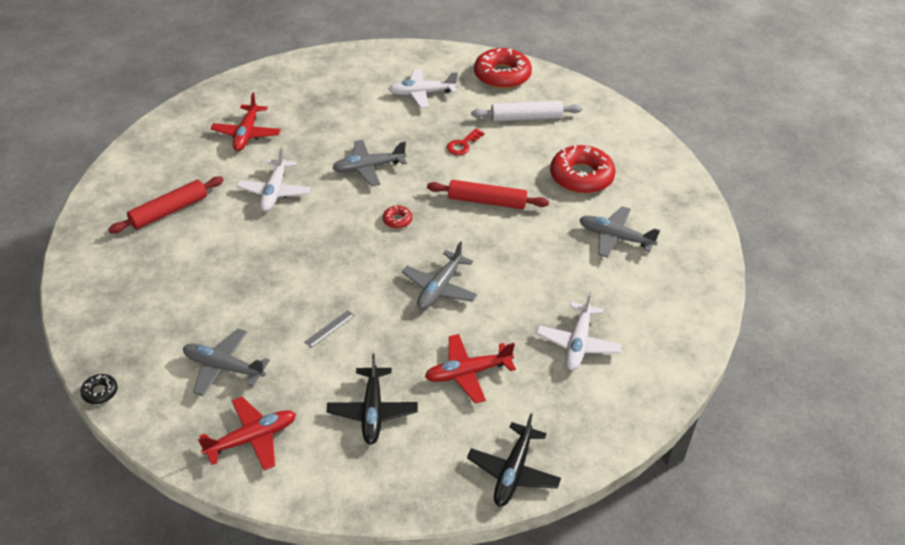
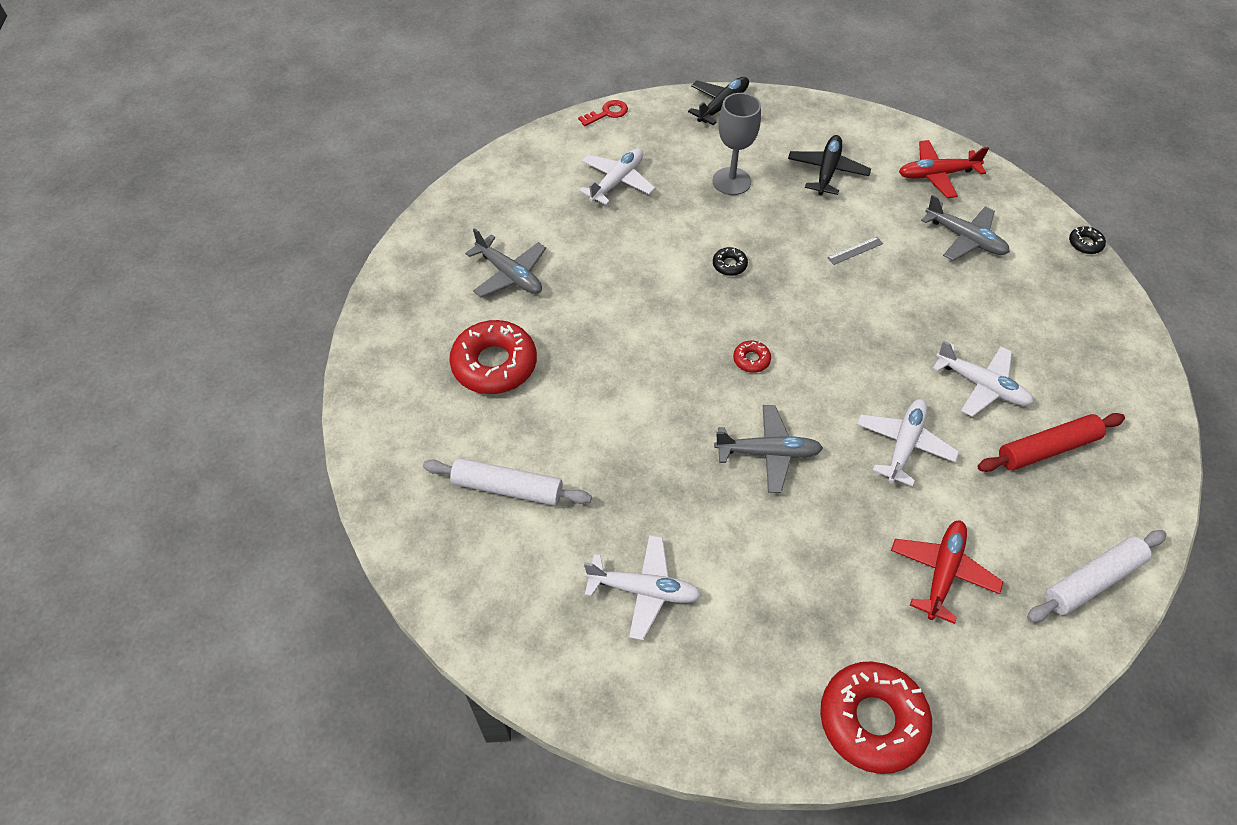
camera: 160 degrees left, 10 degrees up
(152, 148) = (1092, 581): none -> white rolling pin
(215, 241) = (982, 386): none -> white plane
(439, 288) = (729, 265): grey plane -> black donut
(463, 145) = (623, 460): red key -> red key (607, 113)
(467, 373) = (731, 181): red plane -> grey goblet
(487, 201) = (631, 358): red rolling pin -> none
(502, 75) = (494, 598): red donut -> red donut (872, 720)

